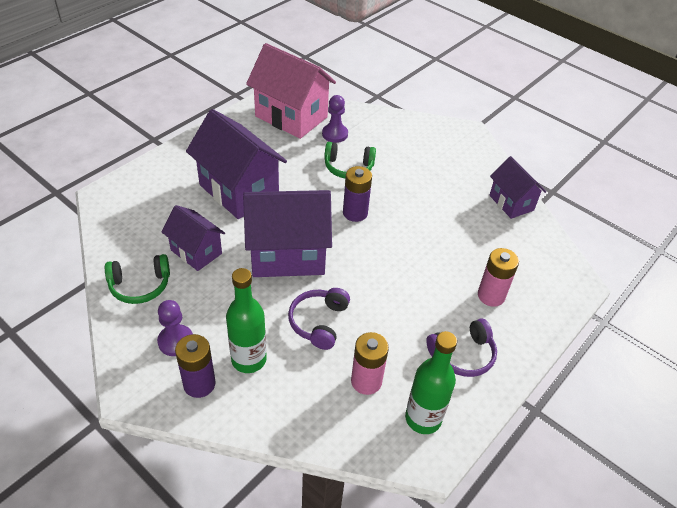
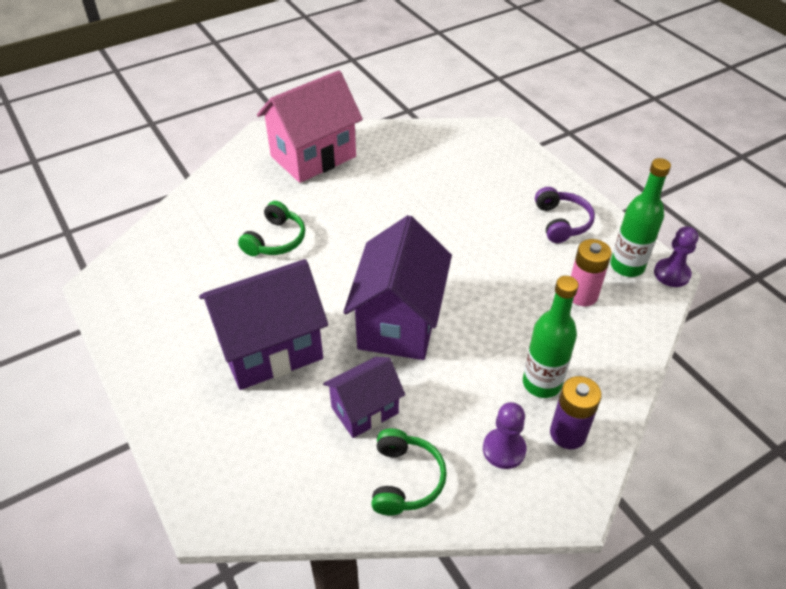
camera: 70 degrees left, 0 degrees up
(291, 117) = (150, 271): pink house -> pink house (313, 156)
(318, 322) = (502, 315): purple headphones -> none
(335, 134) = (208, 238): purple pawn -> purple pawn (671, 274)
(355, 213) = (353, 251): purple battery -> none
(491, 296) = (497, 185): pink battery -> none
(511, 203) = (383, 137): purple house -> none

